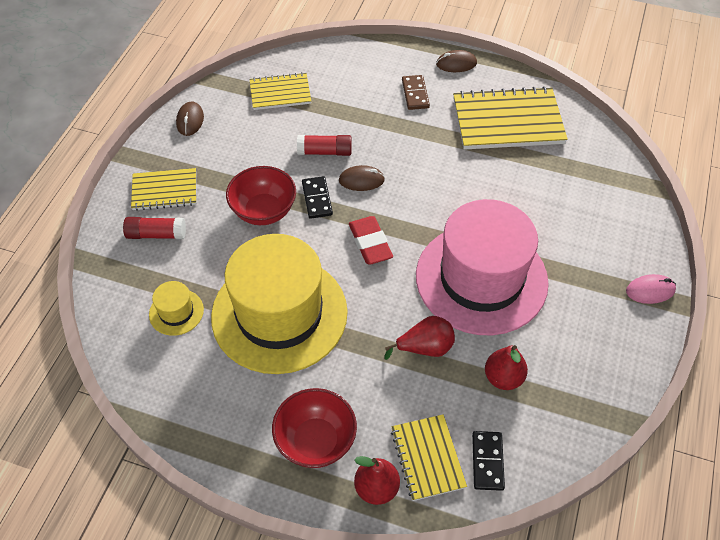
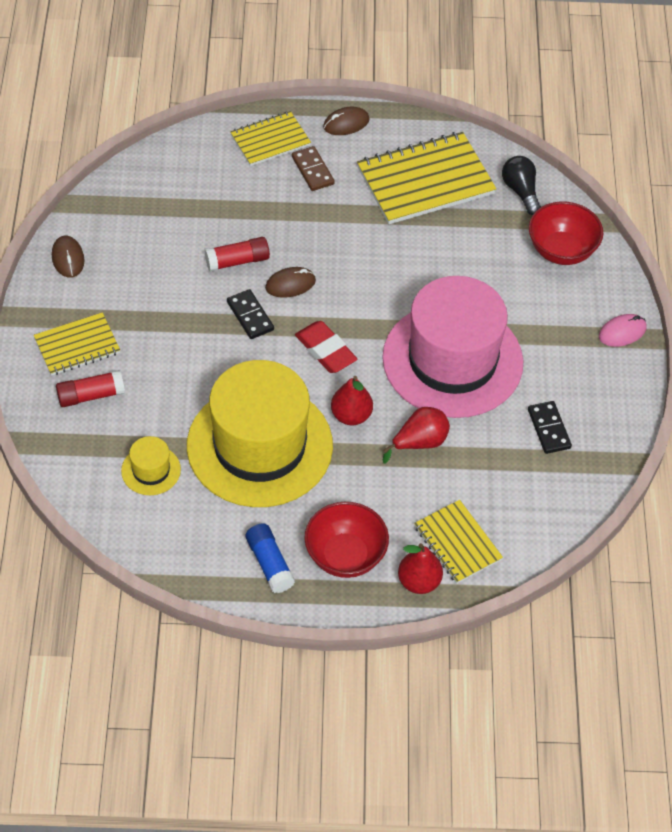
camera: 20 degrees left, 0 degrees up
(243, 429) = (269, 563): none -> blue glue stick
(264, 211) = (197, 343): red bowl -> red bowl (561, 250)
(280, 93) = (158, 202): yellow notebook -> yellow notebook (270, 140)
(487, 461) = (514, 531): black domino -> black domino (549, 429)
(503, 378) = (505, 452): red pear -> red pear (351, 415)
(589, 146) = (521, 191): none -> black light bulb

